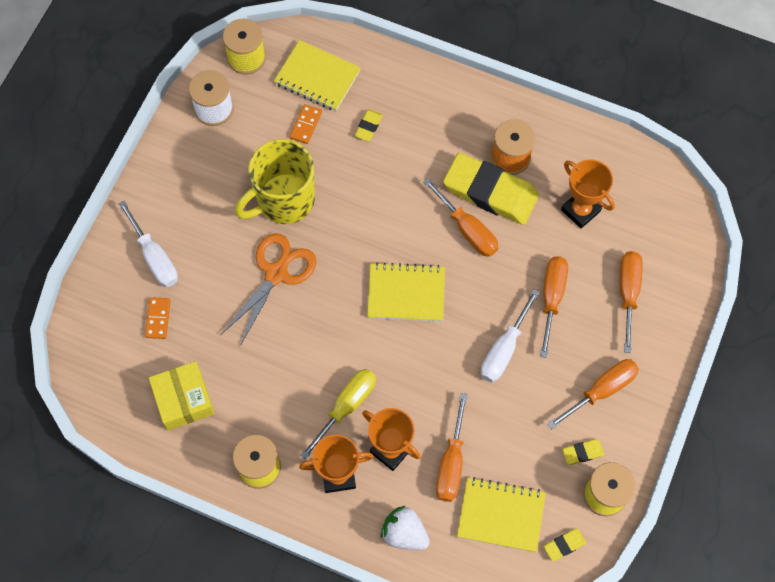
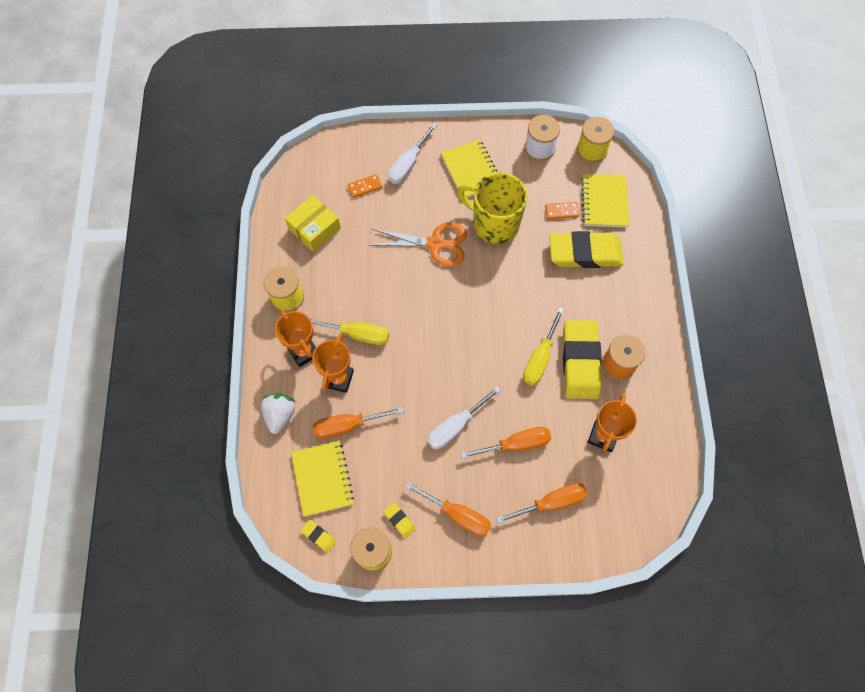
camera: 65 degrees right, 0 degrees up
(368, 127) = (585, 253): yellow eraser -> yellow eraser, size x2.43
(406, 293) = (465, 337): yellow notebook -> yellow notebook (471, 170)
(467, 229) = (540, 358): orange screwdriver -> yellow screwdriver
(504, 349) = (456, 426): white screwdriver -> white screwdriver turned 45 degrees counterclockwise

